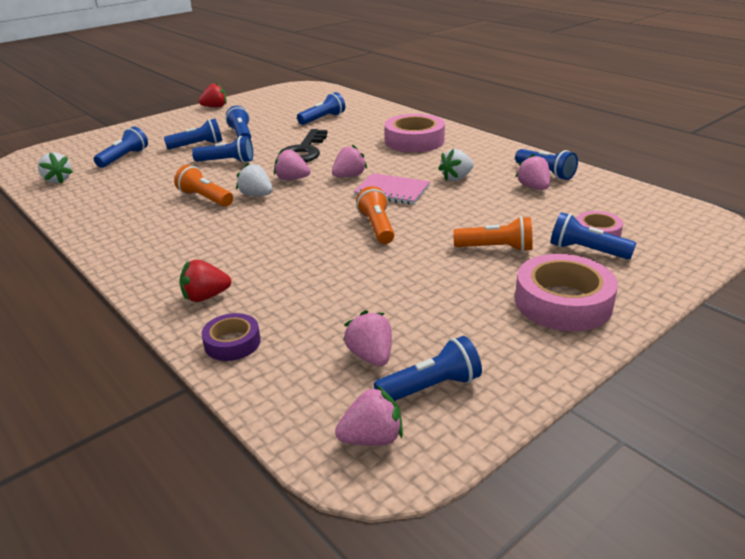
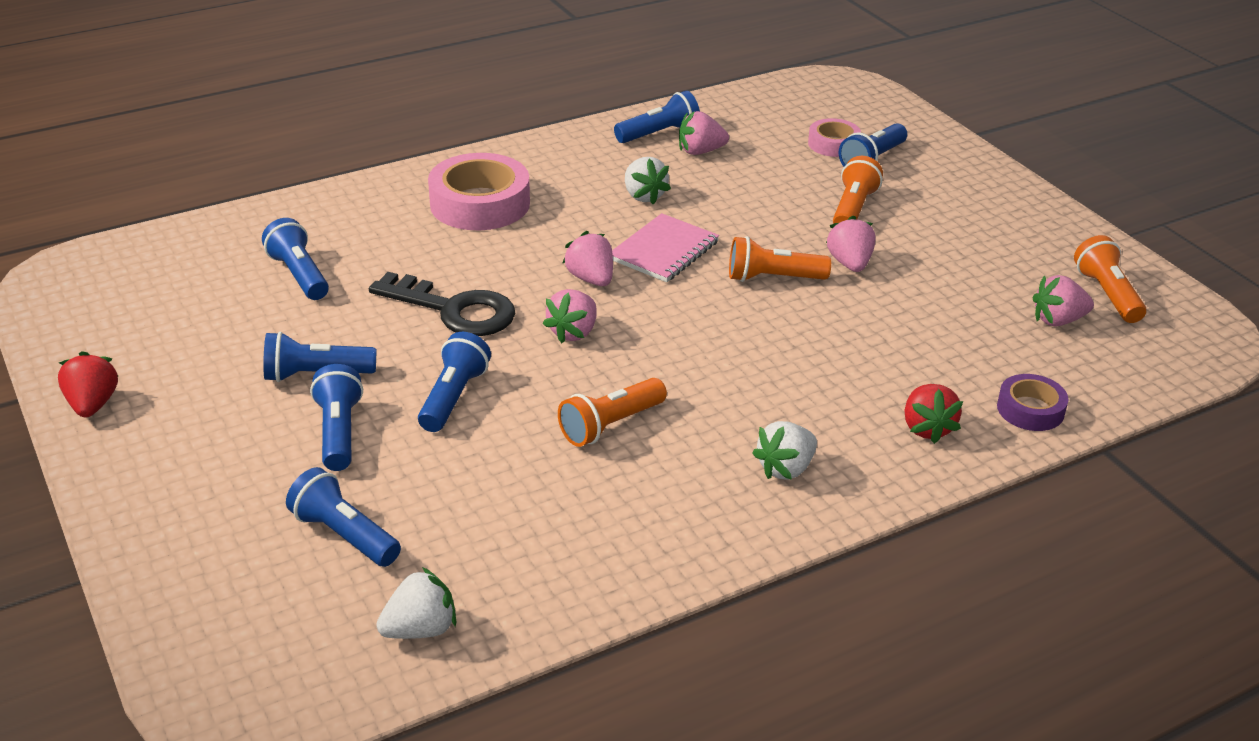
camera: 80 degrees left, 5 degrees up
(256, 195) = (621, 371): white strawberry -> white strawberry (786, 468)
(372, 438) = (1179, 336): pink strawberry -> pink strawberry (850, 263)
(431, 387) = (1107, 294): blue flashlight -> orange flashlight
(563, 302) = (972, 197): pink tape -> none

